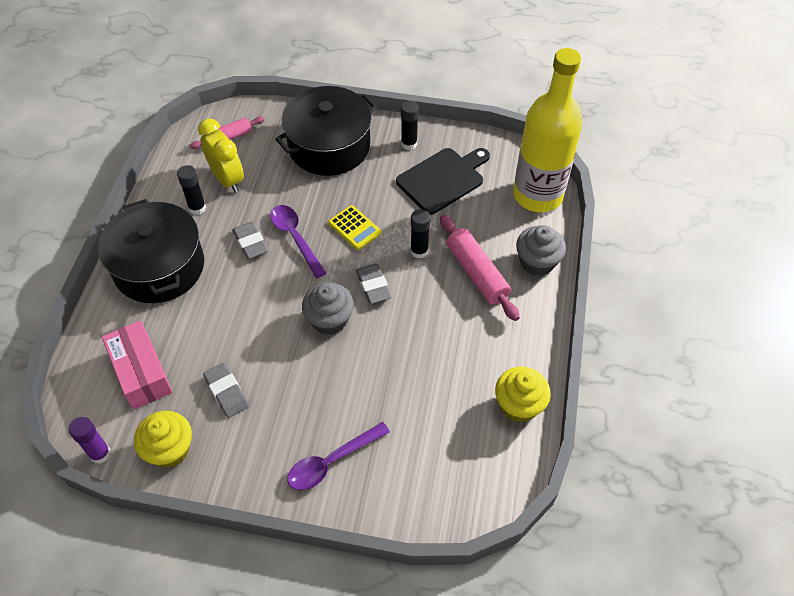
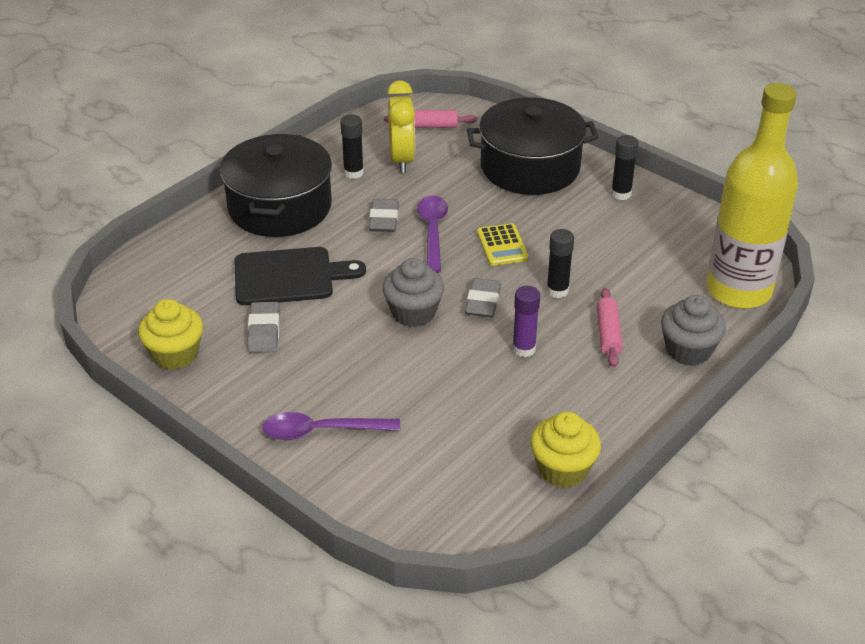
camera: 30 degrees right, 15 degrees down
(100, 454) = (111, 331): purple glue stick -> purple glue stick (524, 349)
(141, 372) = (197, 284): pink box -> none
(443, 179) = (635, 237): black cutting board -> black cutting board (289, 276)
(477, 273) = (608, 334): pink rolling pin -> pink rolling pin, size x0.63

